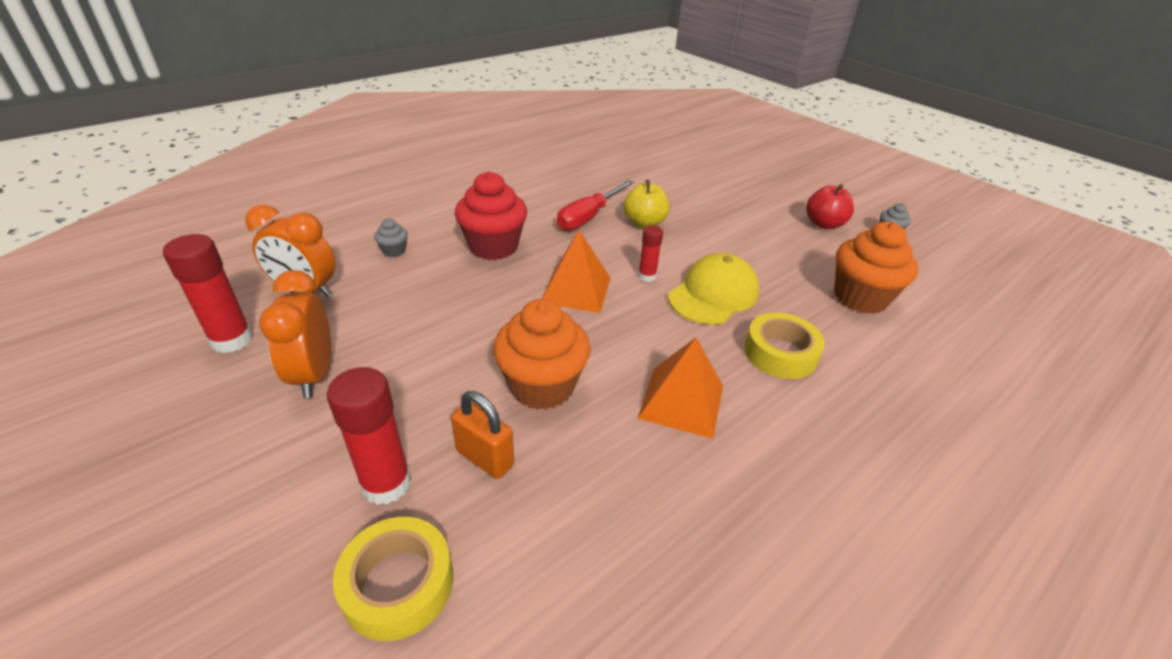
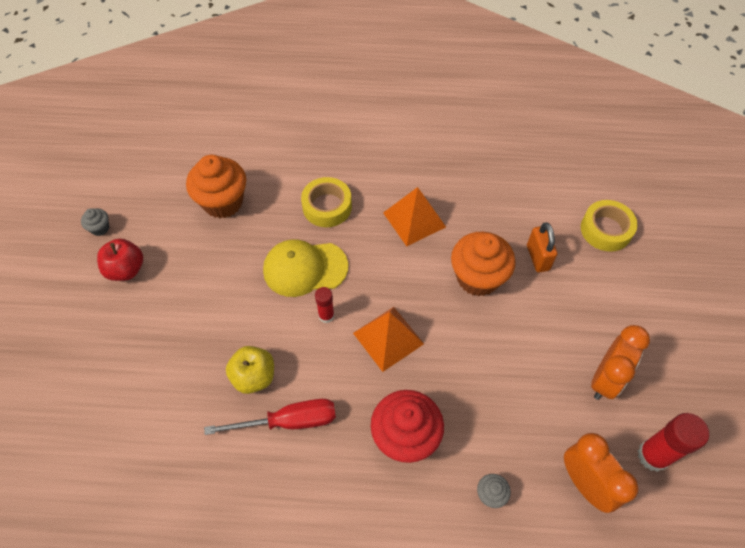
camera: 135 degrees left, 20 degrees up
(386, 484) = (592, 276): red glue stick -> none

